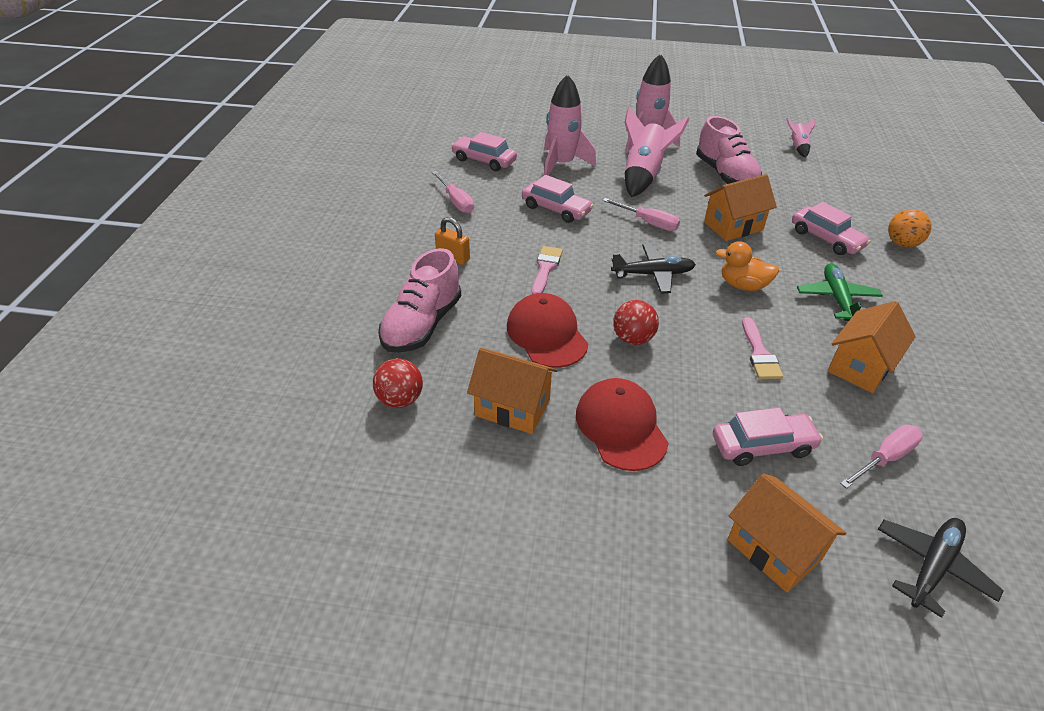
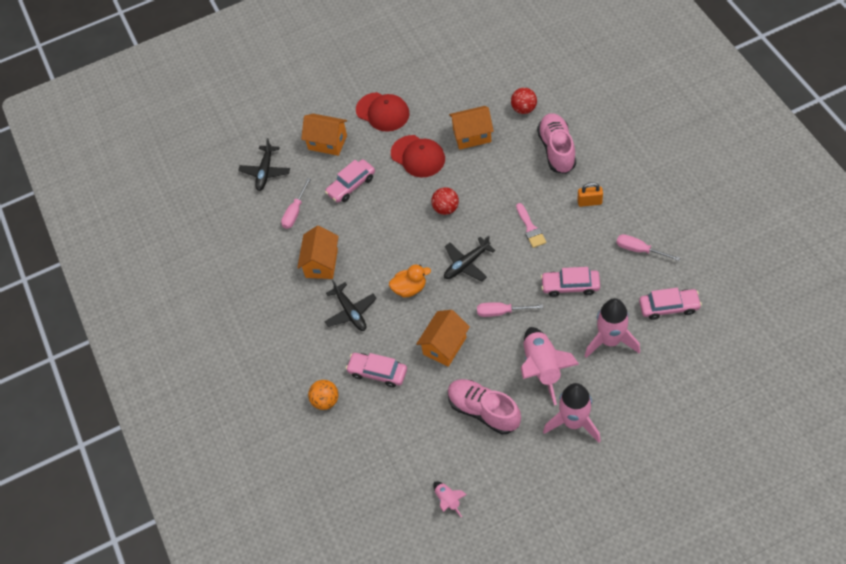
camera: 155 degrees right, 15 degrees up
(547, 334) = (490, 183): red cap -> red cap (382, 112)
(759, 354) = (376, 239): pink brush -> none
(837, 299) = (351, 312): green plane -> black plane

